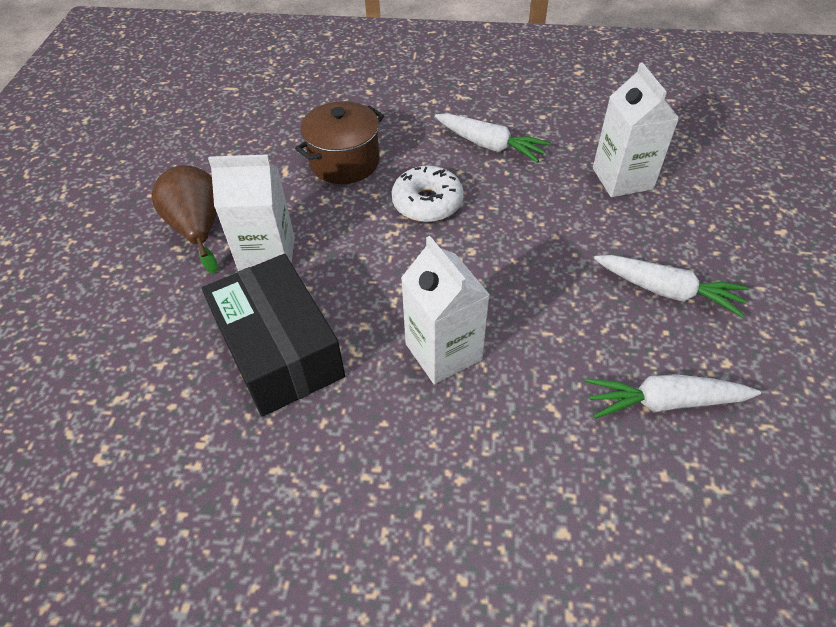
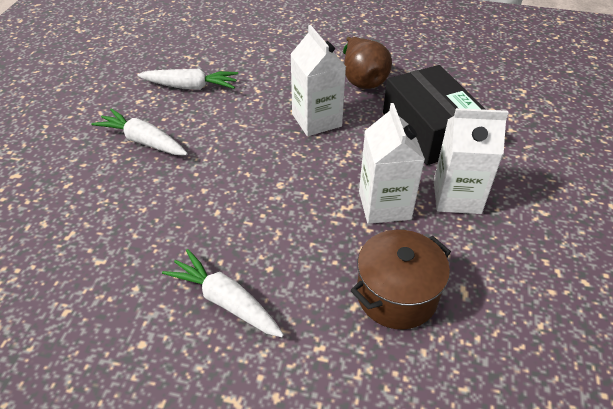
camera: 175 degrees left, 5 degrees down
(198, 228) = (531, 228): brown pear -> brown pear (362, 79)
(427, 203) = (310, 233): white donut -> none
(622, 178) = (108, 240): white carton -> white carton (384, 205)

